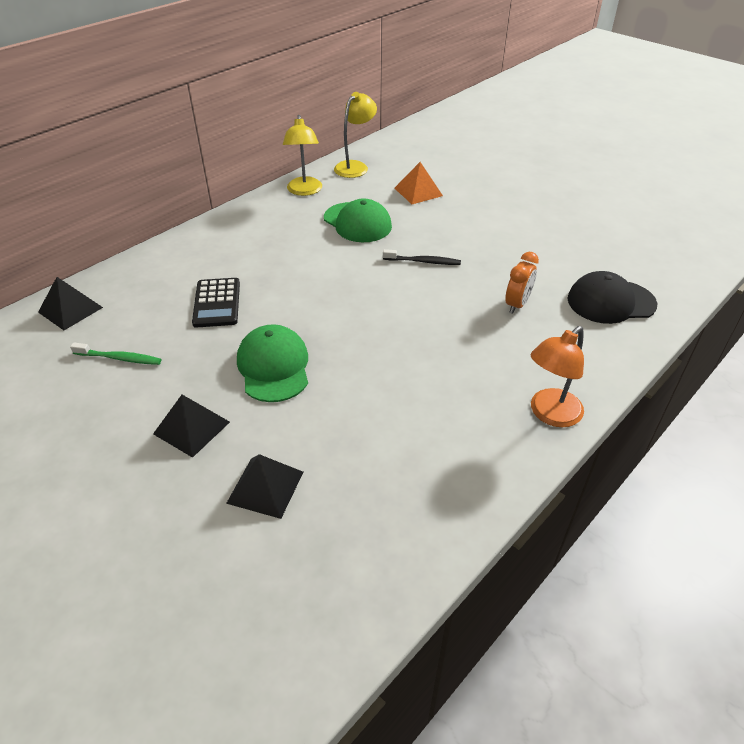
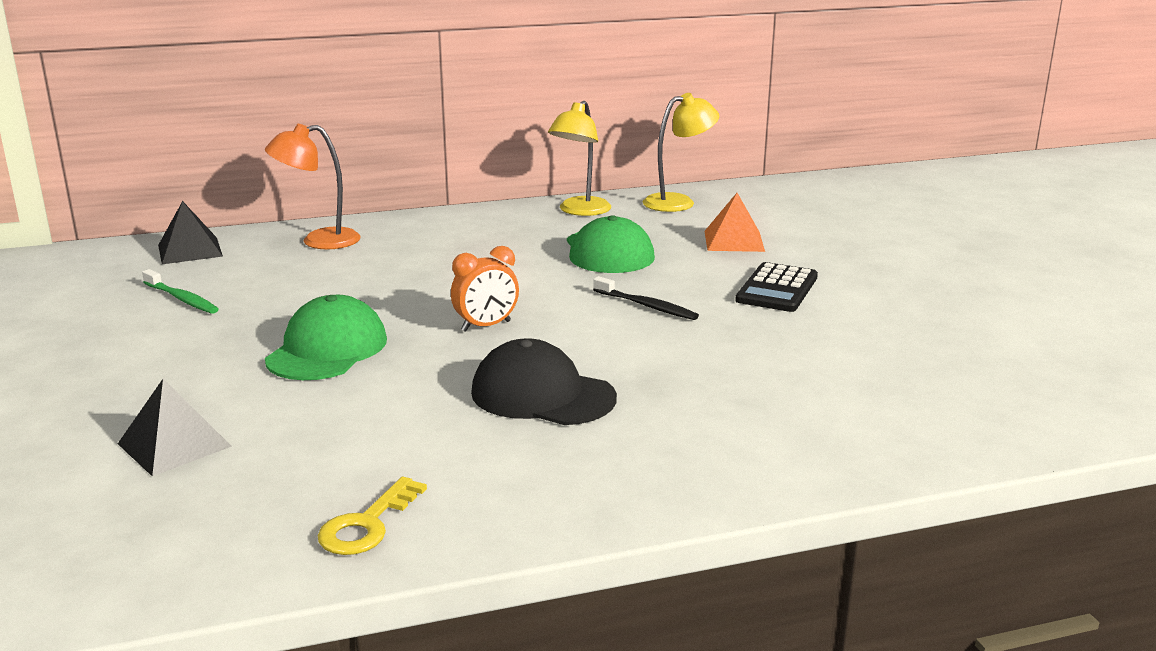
camera: 30 degrees right, 20 degrees down
(191, 428) = (171, 373): black pyramid -> none
(217, 303) = (341, 281): black calculator -> black calculator (777, 289)
(448, 494) = (367, 524): none -> yellow key
(517, 304) = (724, 378): orange clock -> orange clock (486, 326)
(549, 414) = (615, 498): orange lamp -> orange lamp (319, 241)
(611, 302) = (882, 414): black cap -> black cap (542, 395)

